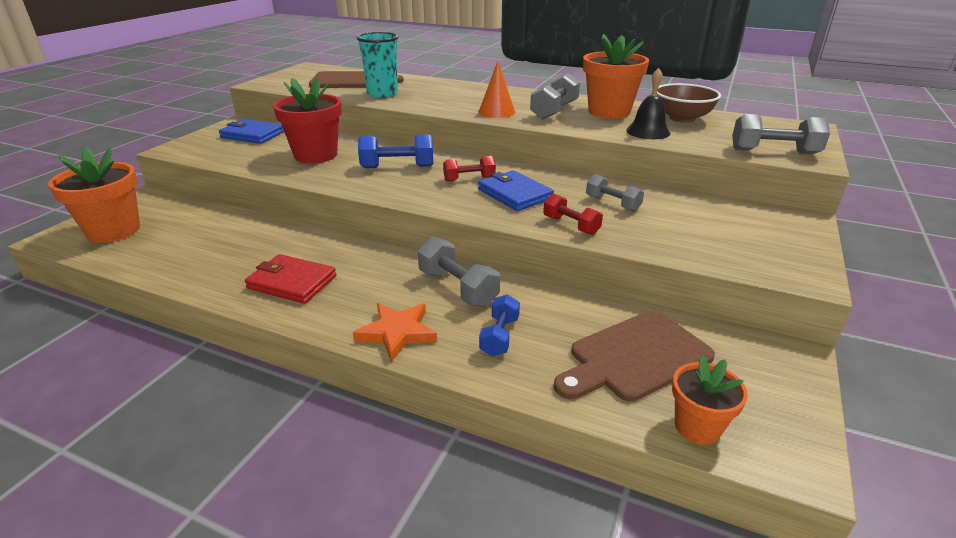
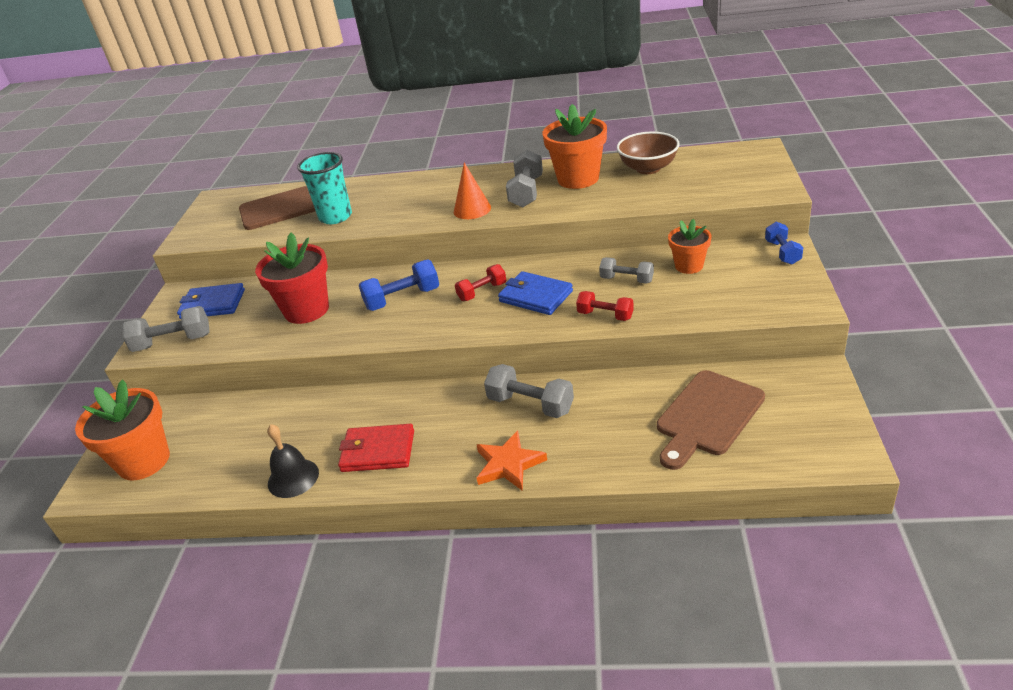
camera: 15 degrees left, 5 degrees up
(499, 336) = (594, 437): blue dumbbell -> blue dumbbell (782, 252)
(648, 131) = (627, 195): black bell -> black bell (293, 478)
(697, 427) = (777, 456): orange flower pot -> orange flower pot (689, 266)
(774, 152) = (744, 190): grey dumbbell -> grey dumbbell (173, 342)

